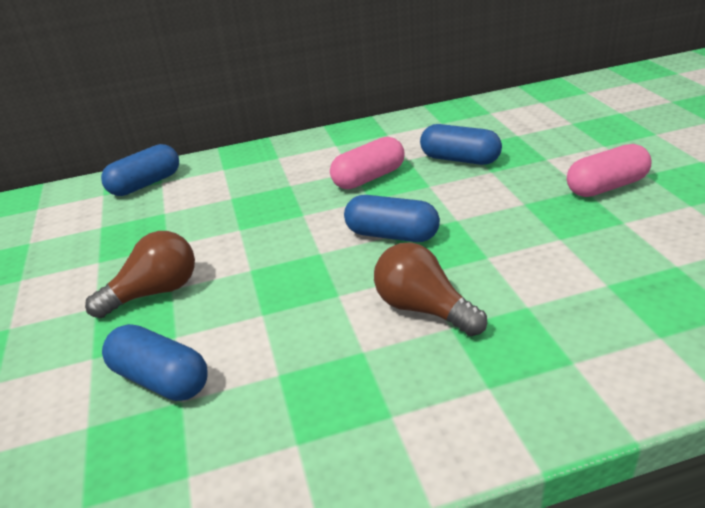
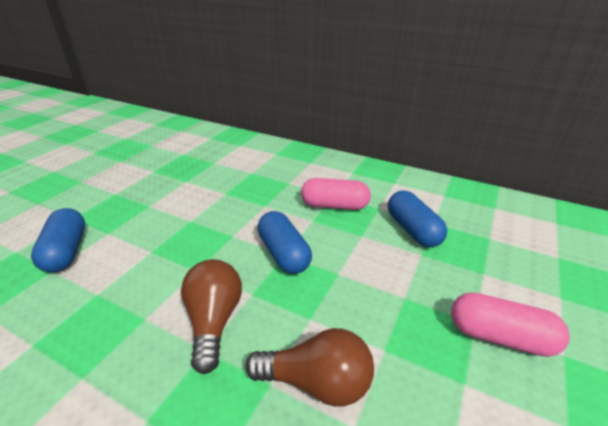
camera: 40 degrees right, 0 degrees up
(146, 184) = (232, 142): blue capsule -> none
(155, 292) = (141, 203): brown light bulb -> brown light bulb (317, 382)

